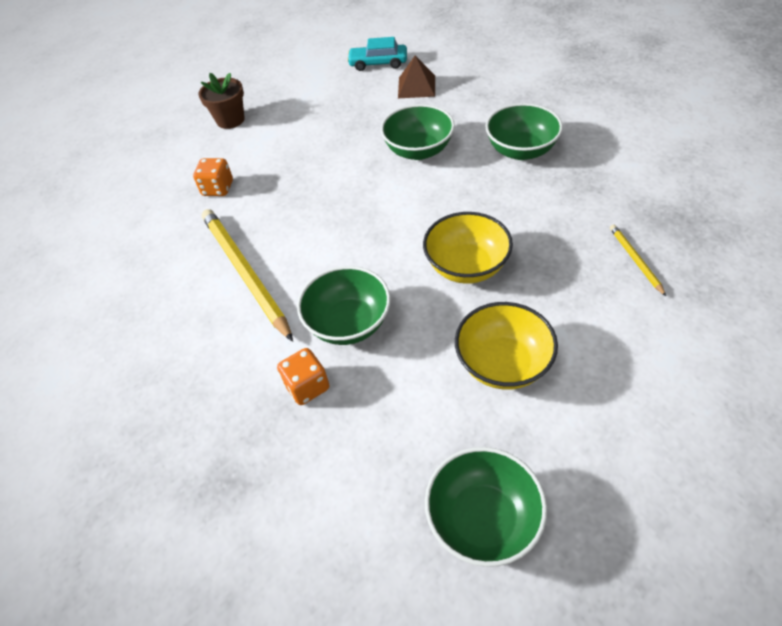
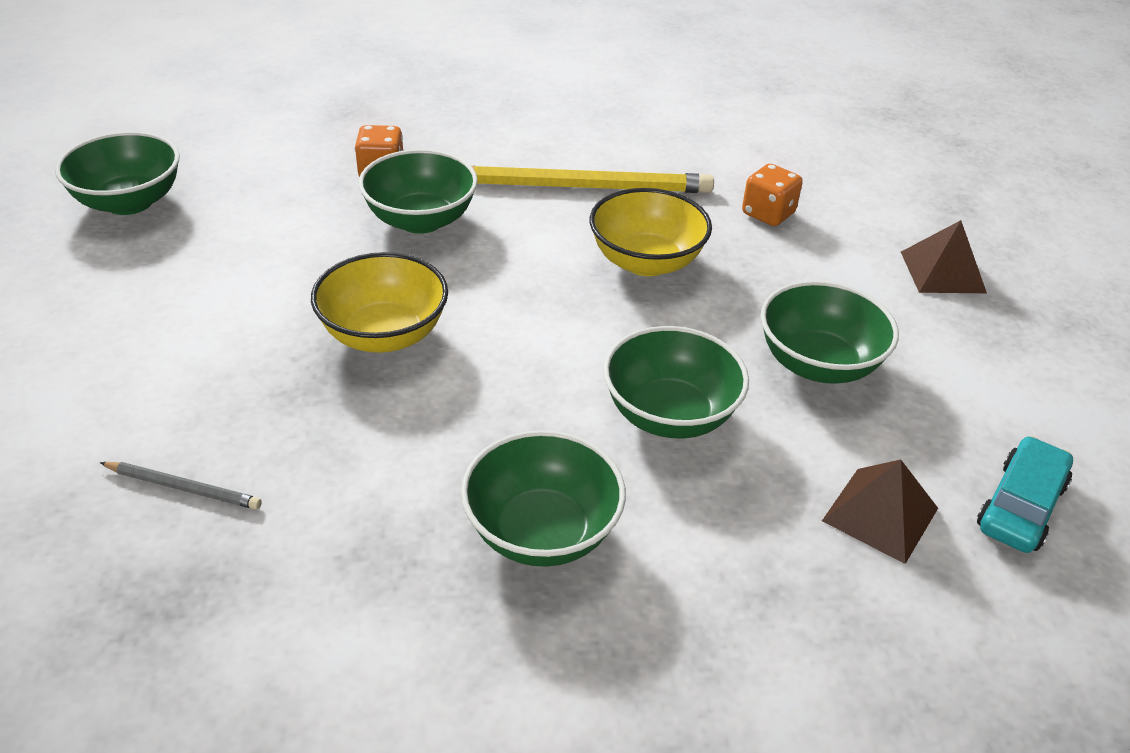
camera: 115 degrees right, 10 degrees down
(230, 120) = (942, 272): brown flower pot -> brown pyramid
(340, 128) = (818, 364): none -> green bowl
(503, 364) = (229, 287): yellow bowl -> yellow bowl (646, 262)
(635, 260) = (184, 487): yellow pencil -> grey pencil

